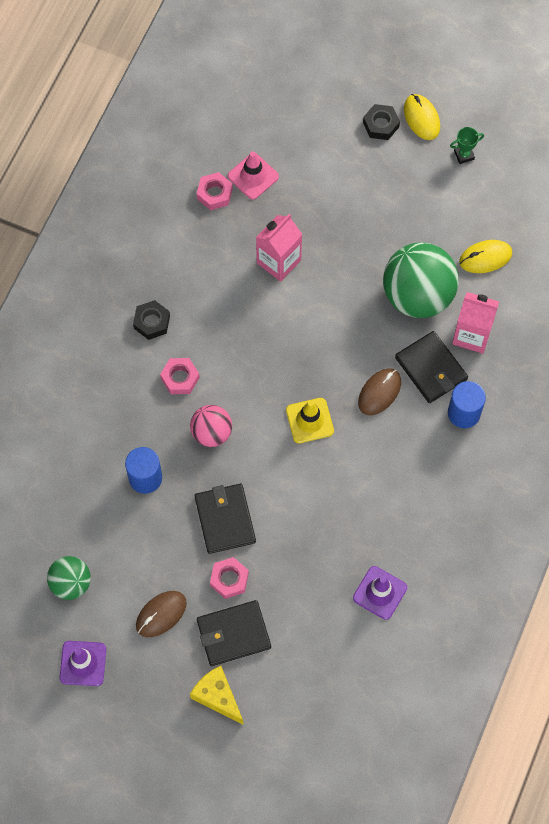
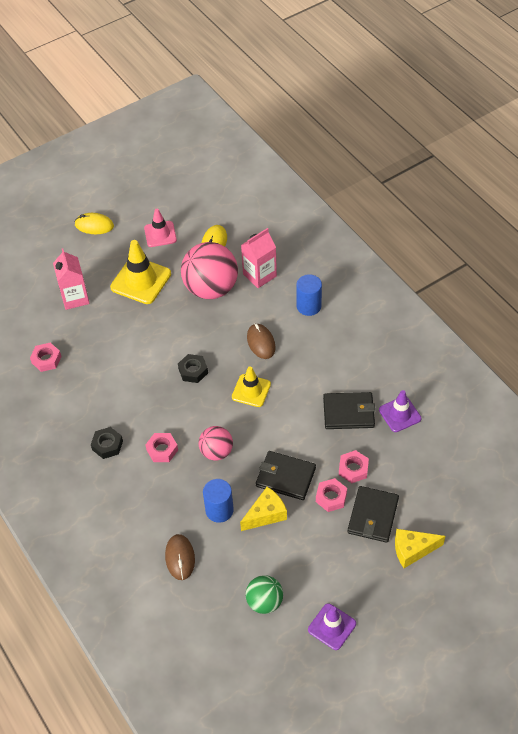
camera: 55 degrees left, 15 degrees down
(161, 614) = (328, 554): brown mouse -> brown mouse (180, 558)
(169, 526) = (266, 514): none -> yellow cheese
(253, 176) = (53, 332): pink traffic cone -> pink traffic cone (160, 234)
(278, 261) = (125, 349): pink carton -> pink carton (75, 298)
(278, 582) = (353, 469): none -> pink nut
(379, 216) = (141, 280): none -> yellow traffic cone
(381, 125) = (80, 247): black nut -> black nut (193, 371)
(418, 295) = (211, 288): green ball -> pink ball
(431, 369) = (266, 307): black wallet -> black wallet (348, 412)
(464, 155) = (137, 218): green trophy -> none

